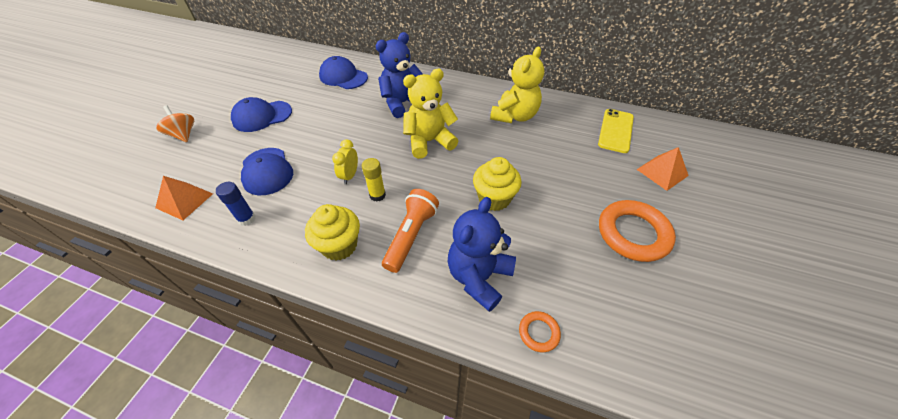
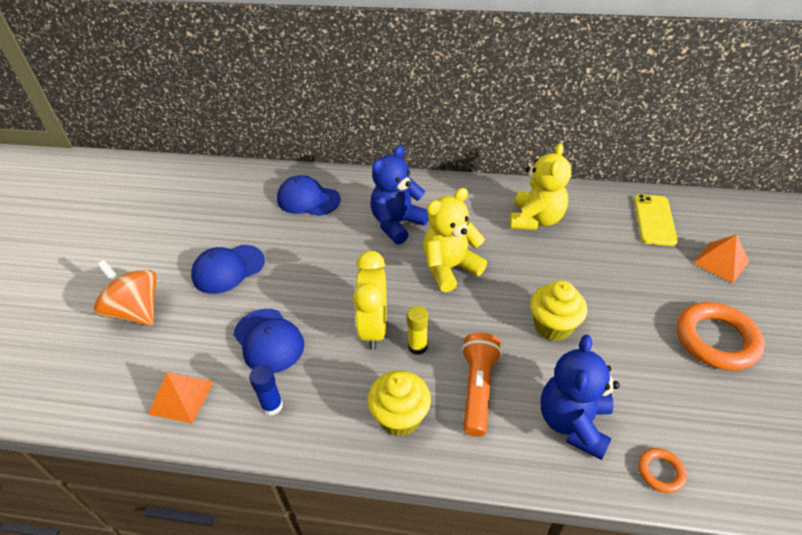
camera: 10 degrees left, 5 degrees down
(183, 135) = (136, 311): orange spinning top -> orange spinning top, size x1.53
(350, 176) = (374, 328): yellow clock -> yellow clock, size x1.81

